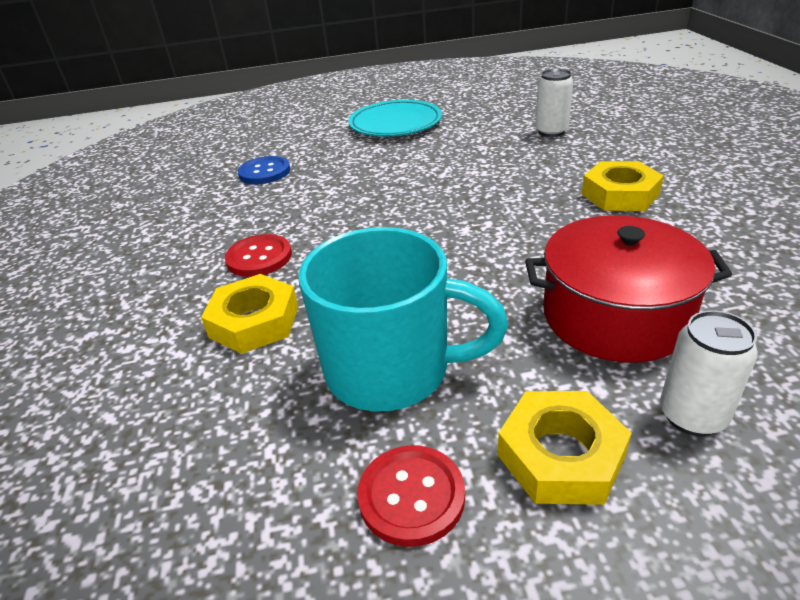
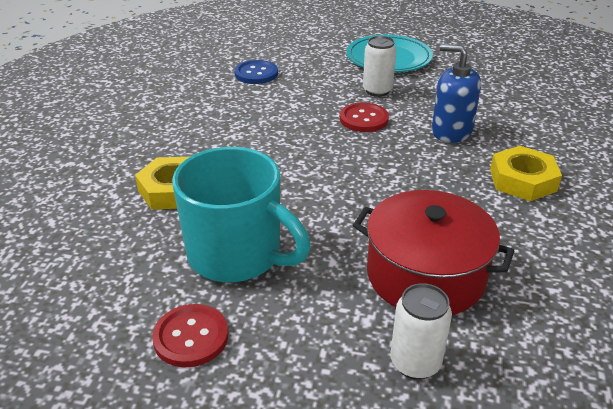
camera: 20 degrees right, 0 degrees up
(259, 257) = (206, 143): red button -> red button (363, 119)
(514, 171) = (451, 131): none -> blue soap dispenser
(551, 131) = (516, 104): white can -> white can (377, 91)
(561, 455) = (302, 351): yellow nut -> none

